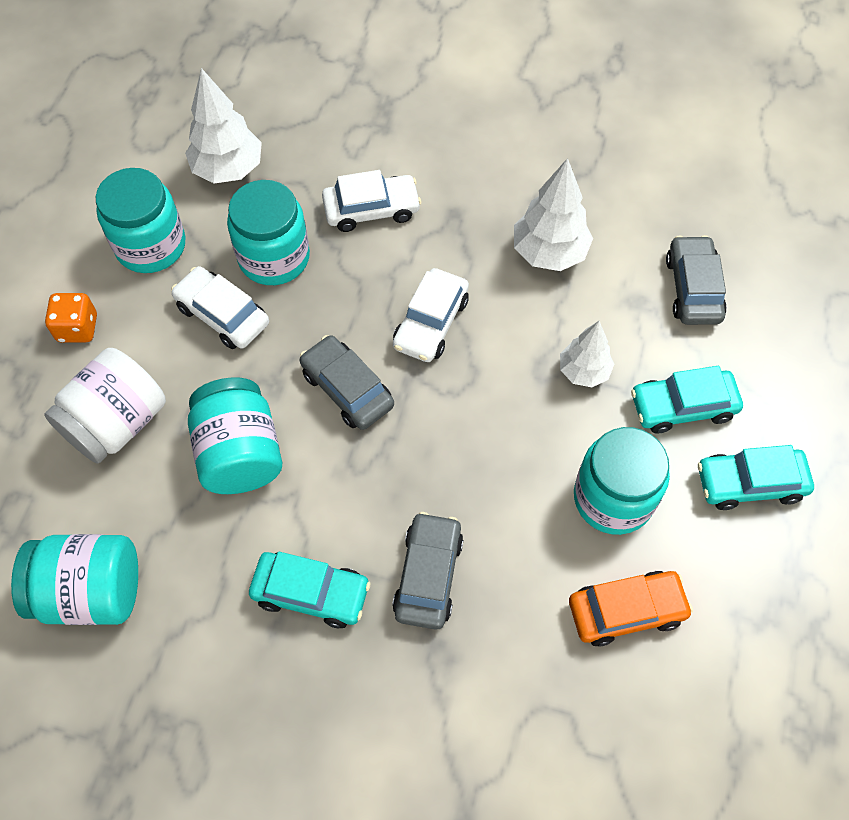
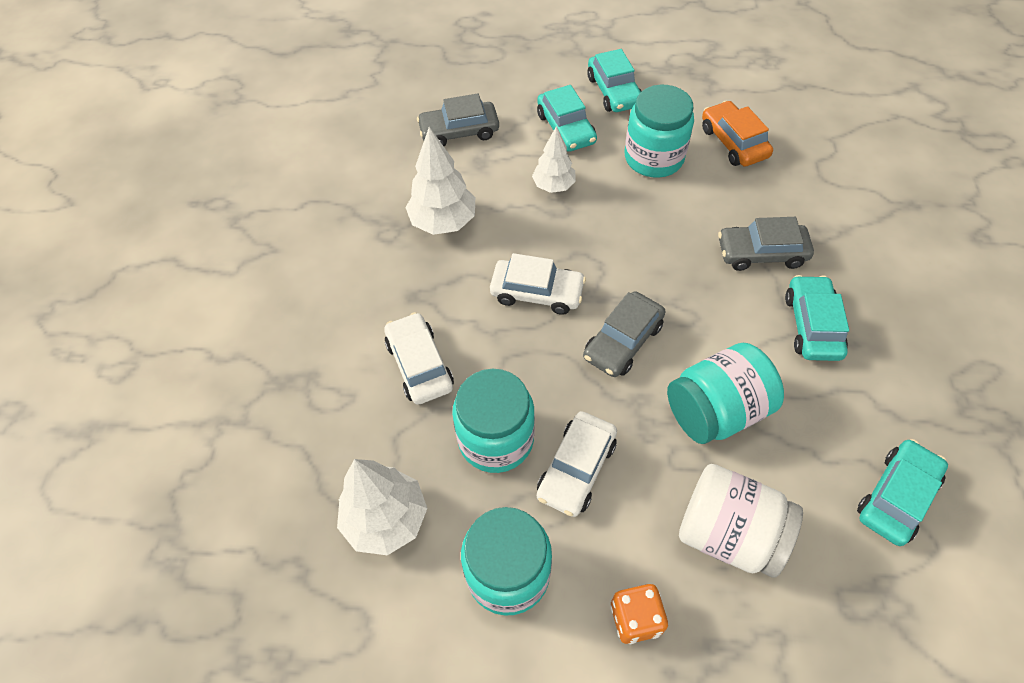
camera: 100 degrees left, 5 degrees down
(91, 591) = (896, 497): turquoise jar -> turquoise car

